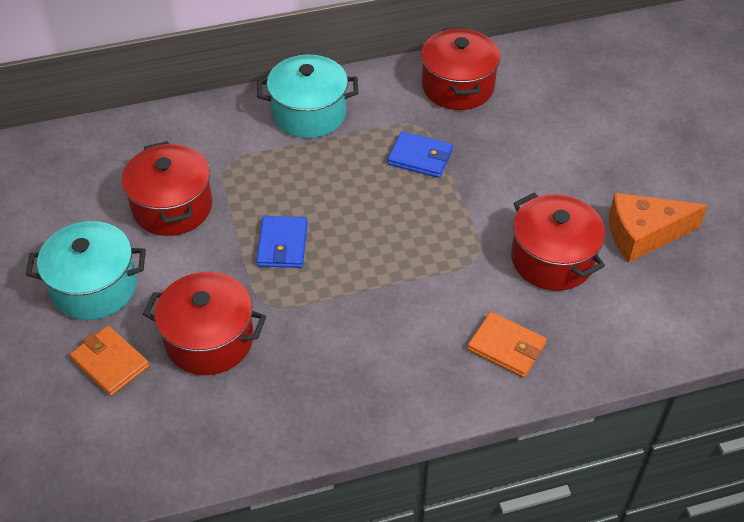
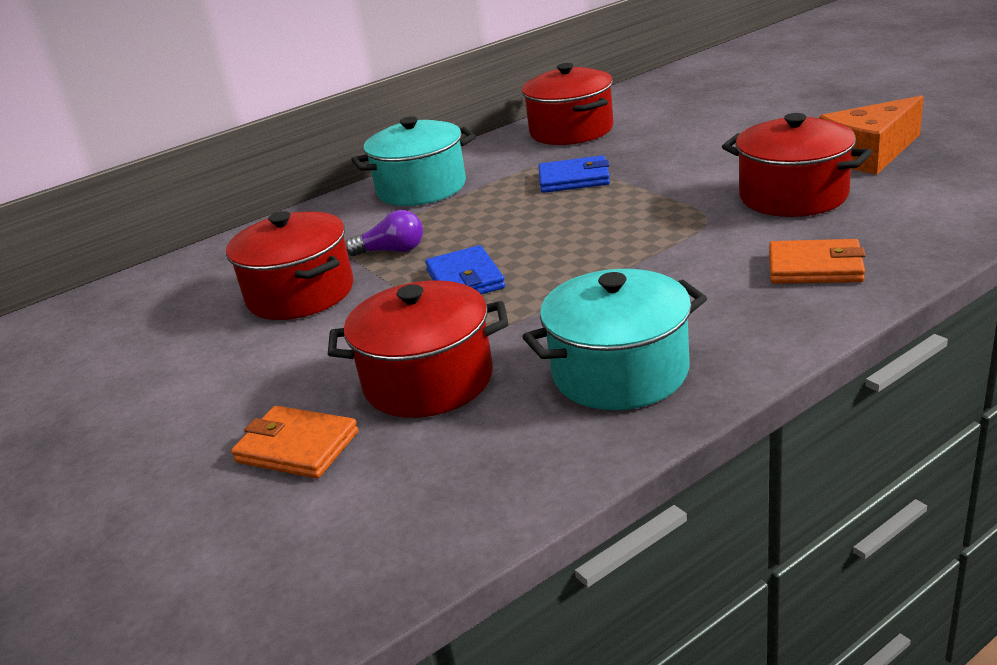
camera: 15 degrees left, 20 degrees down
(94, 287) = (232, 387): turquoise pot -> turquoise pot (620, 372)
(251, 186) = (392, 251): none -> purple light bulb

